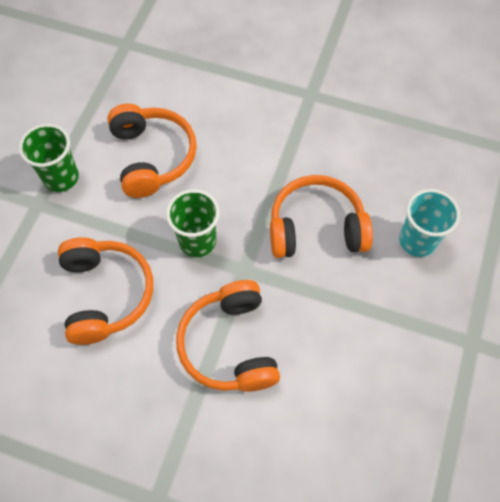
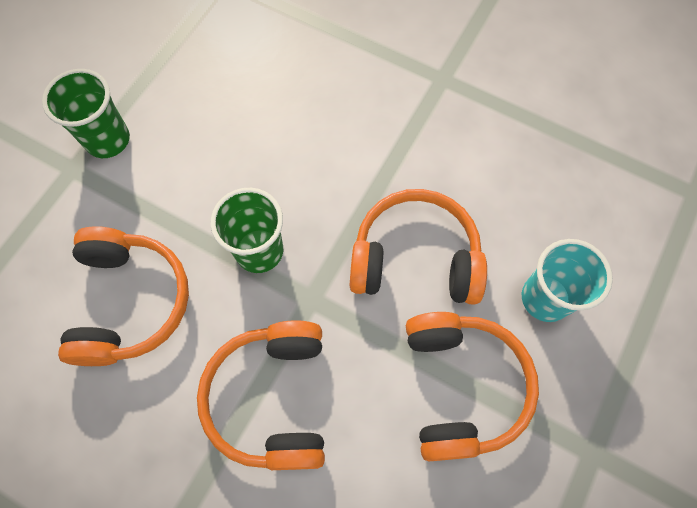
camera: 10 degrees right, 5 degrees up
(152, 157) = (226, 130): orange headphones -> orange headphones (461, 386)

